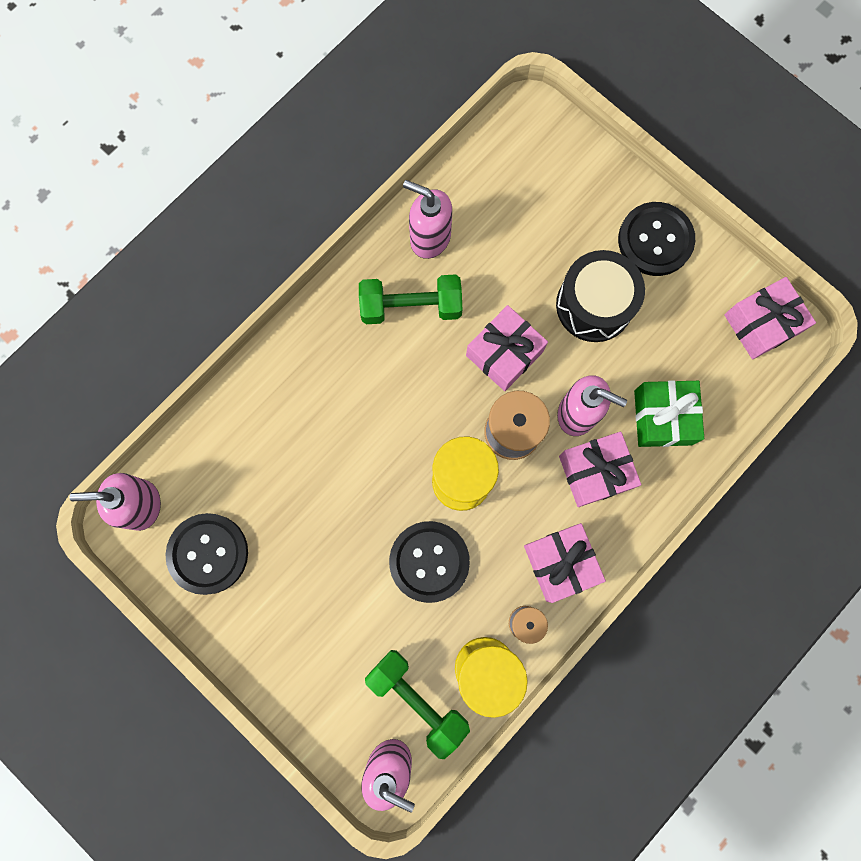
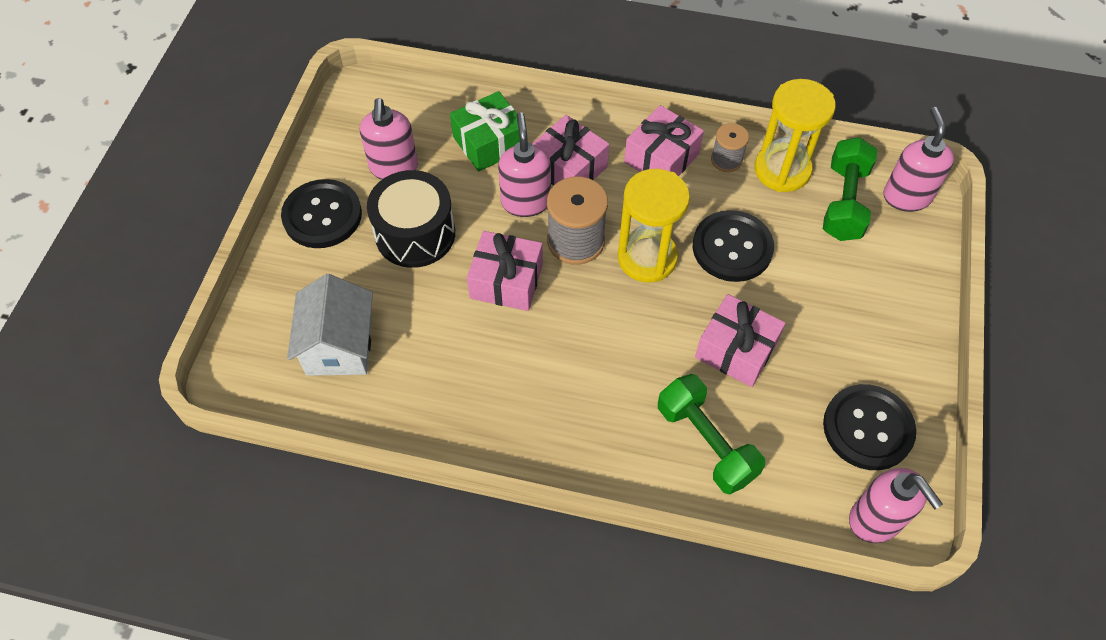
camera: 120 degrees left, 20 degrees down
(411, 306) = (508, 382): green dumbbell -> green dumbbell (706, 443)
(429, 238) = (424, 403): pink soap dispenser -> pink soap dispenser (394, 168)
(516, 200) = (339, 346): none -> white house
(761, 324) = (362, 112): pink gift -> pink gift (736, 350)

